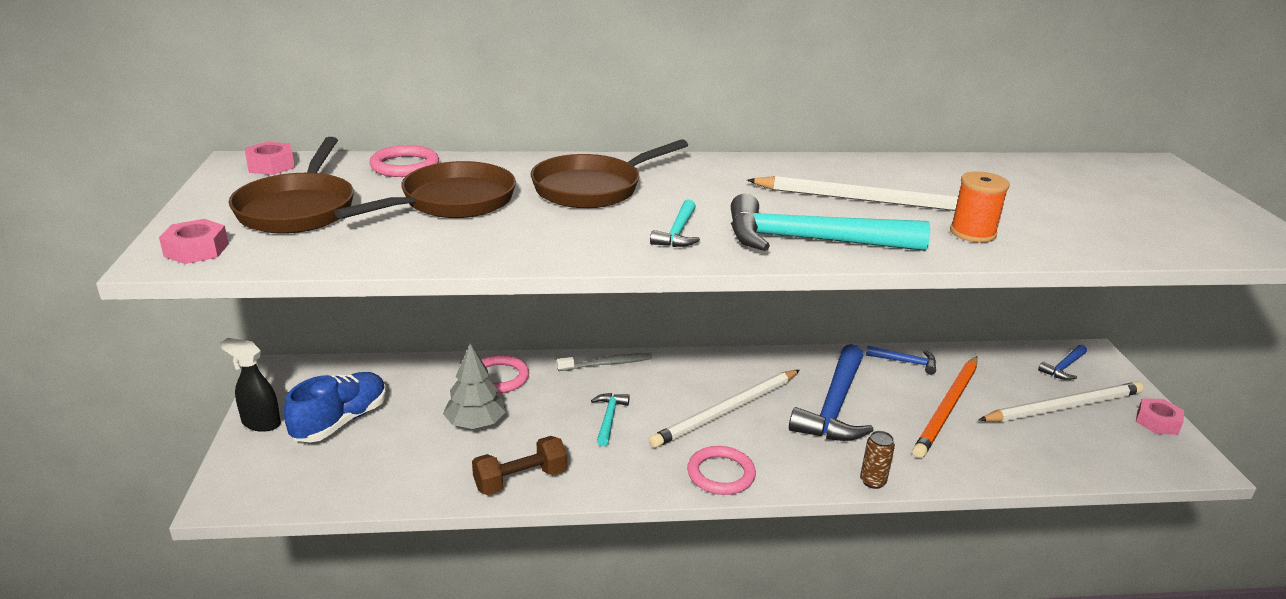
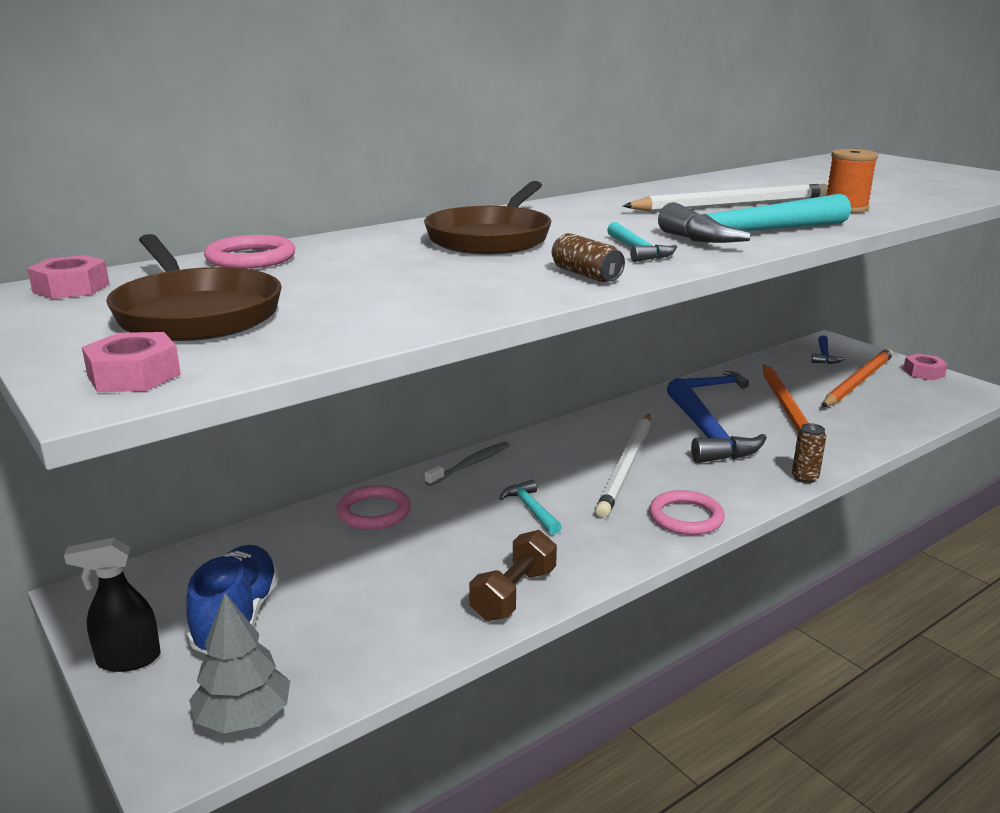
camera: 30 degrees left, 5 degrees down
(452, 202) = (371, 273): brown pan -> none
(475, 423) = (401, 562): grey tree -> grey tree (243, 717)
(590, 247) = (586, 275): none -> brown can
(1064, 407) = (858, 381): white pencil -> orange pencil

